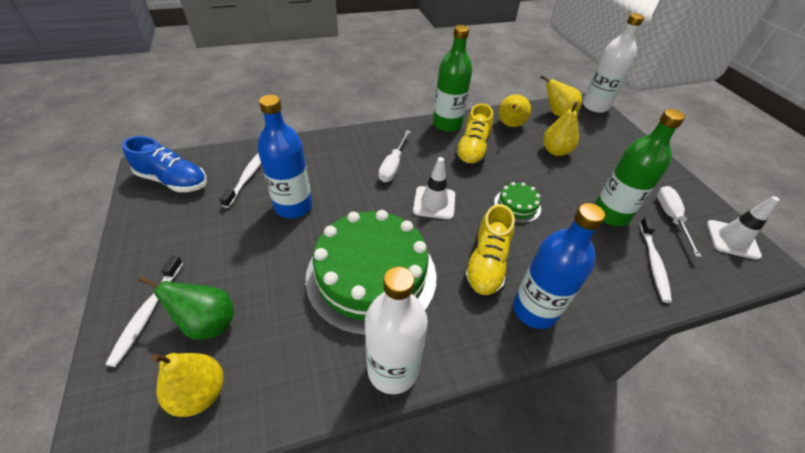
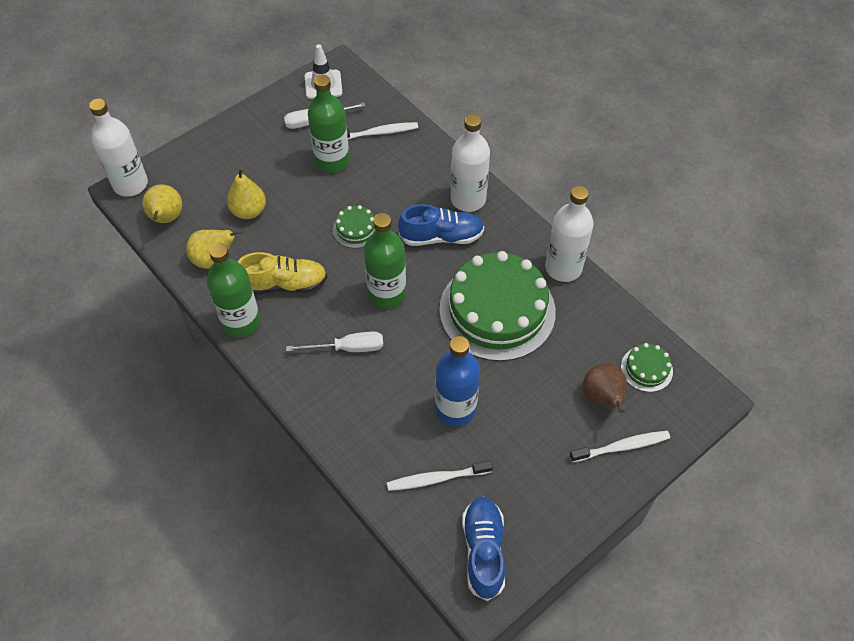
camera: 110 degrees left, 10 degrees up
(200, 393) = (646, 369): yellow pear -> green cake
(208, 323) = (602, 398): green pear -> brown pear
(434, 203) = (387, 293): white traffic cone -> green bottle
(486, 265) = (441, 237): yellow shoe -> blue shoe
(534, 310) = (468, 199): blue bottle -> white bottle

